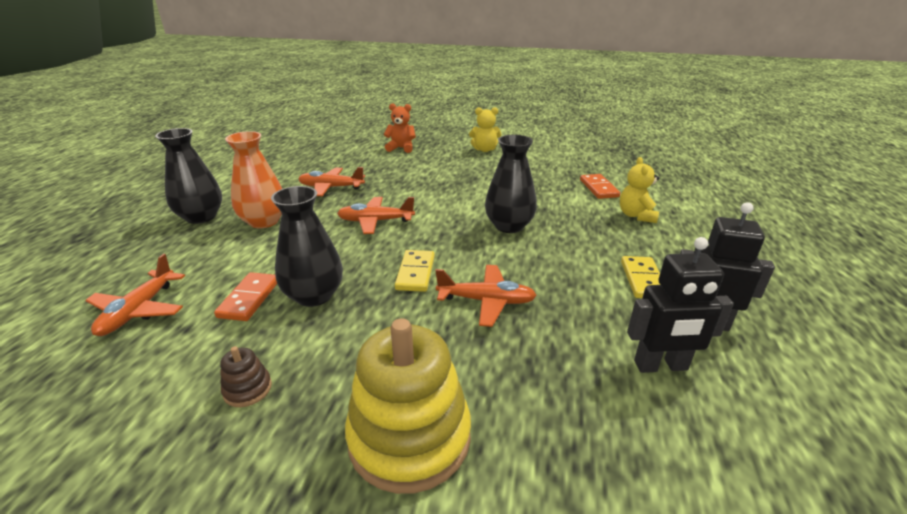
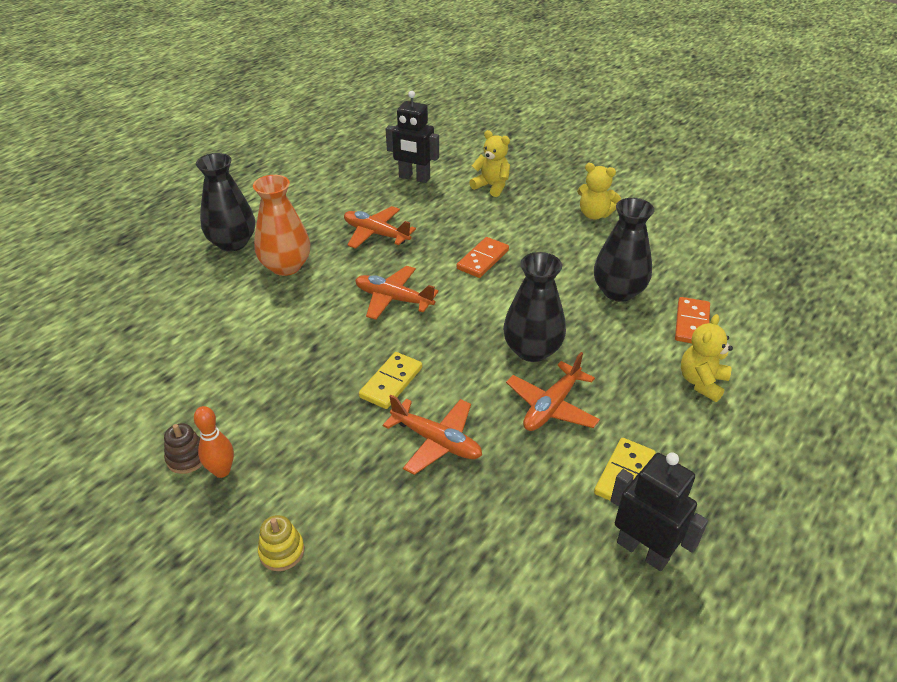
camera: 25 degrees right, 10 degrees up
(139, 311) = (140, 346): orange plane -> orange plane (551, 406)
(249, 299) = (229, 363): orange domino -> orange domino (483, 260)
(295, 388) = (222, 471): none -> orange bowling pin
(314, 295) = (284, 378): black vase -> black vase (618, 291)
(401, 148) = (491, 186): orange teddy bear -> yellow teddy bear
(409, 437) = (282, 551): yellow stacking toy -> yellow stacking toy, size x0.42
(661, 366) = (549, 578): black robot -> black robot (414, 178)

